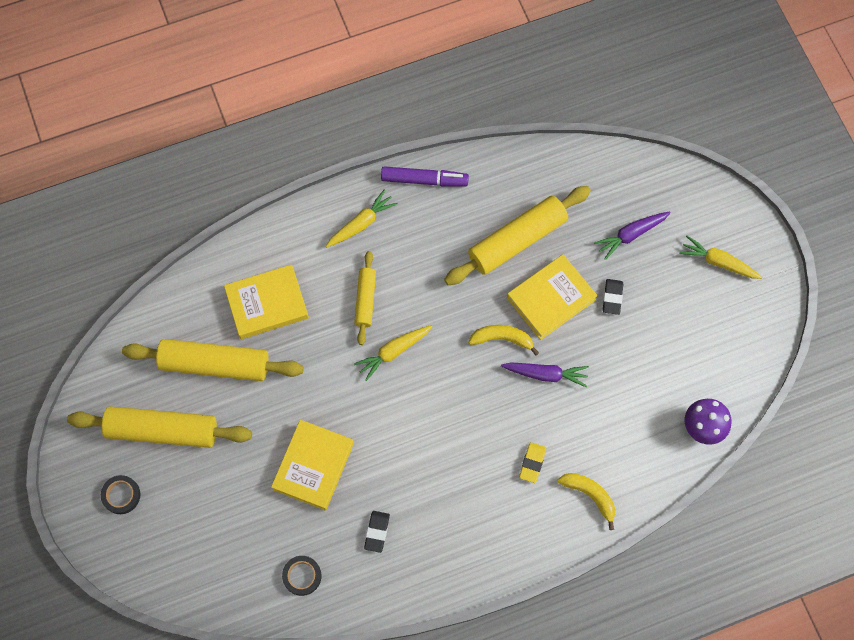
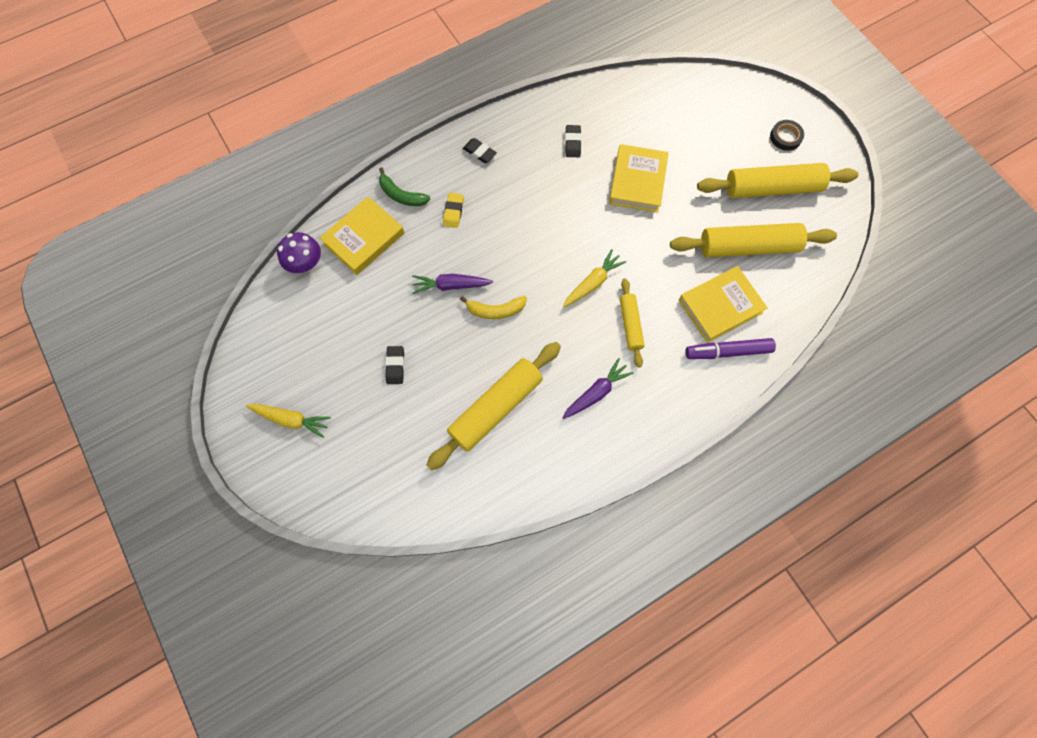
camera: 170 degrees right, 0 degrees up
(302, 576) = (623, 105): black tape -> none
(361, 223) = (654, 399): yellow carrot -> none
(424, 180) = (602, 457): purple marker -> purple marker (728, 351)
(491, 538) = (479, 152): none -> black eraser
(551, 299) = (454, 355): yellow book -> yellow book (364, 238)
(590, 495) = (401, 195): yellow banana -> green banana
(631, 235) = (381, 433): purple carrot -> purple carrot (596, 392)

